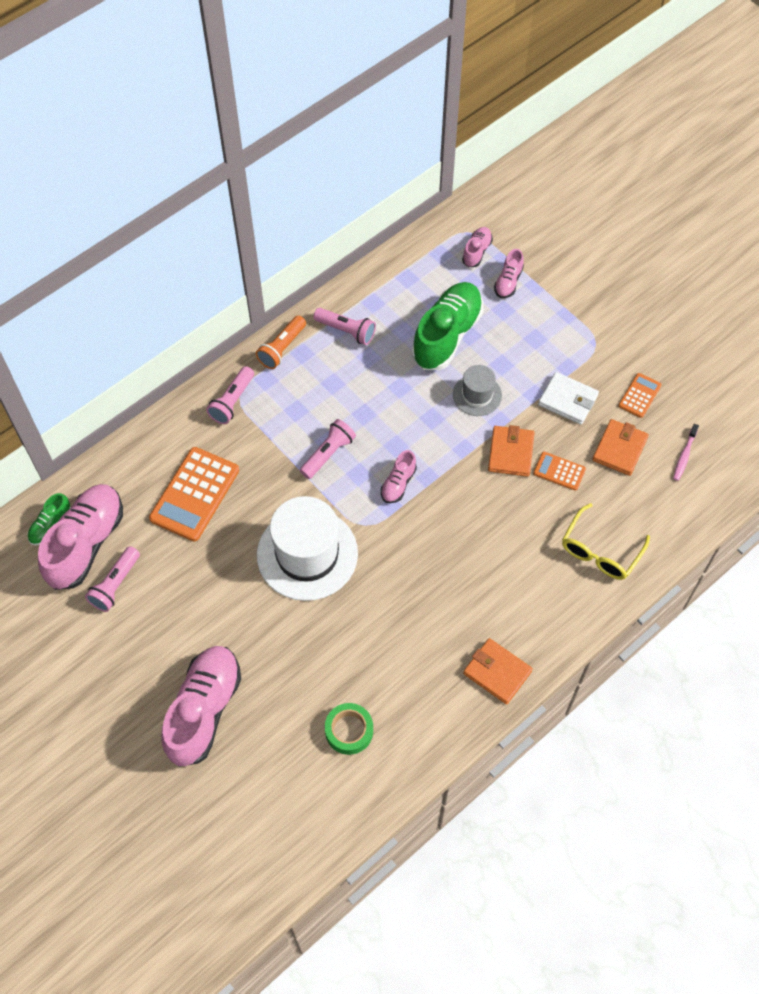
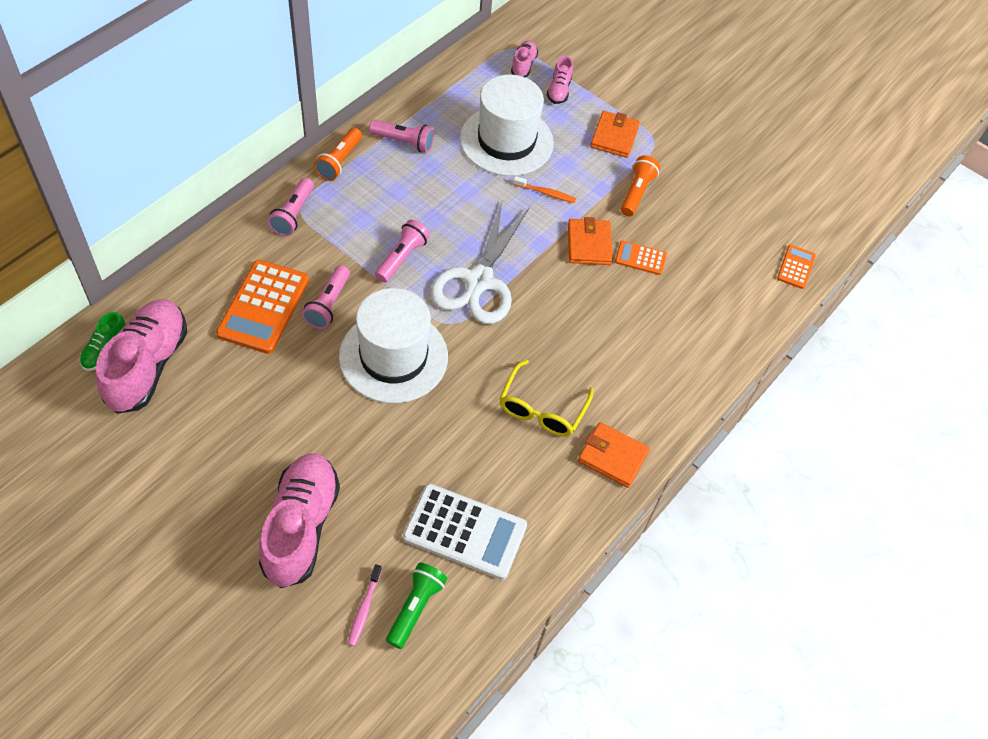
camera: 15 degrees left, 5 degrees down
(115, 585) = (185, 405): pink flashlight -> pink flashlight (328, 304)
(295, 796) = (415, 607): none -> green flashlight
(349, 731) = (465, 532): green tape -> white calculator
(398, 483) = (479, 281): pink shoe -> white scissors
(447, 335) = (506, 141): green shoe -> white hat
(477, 395) = (546, 193): grey hat -> orange toothbrush
(568, 400) = (636, 192): white wallet -> orange flashlight
(600, 550) = (695, 329): yellow glasses -> yellow glasses (542, 408)
(619, 449) = (696, 234): orange wallet -> orange wallet (614, 137)
(639, 395) = (705, 184): orange calculator -> orange calculator (796, 267)
(684, 456) = (759, 236): pink toothbrush -> pink toothbrush (364, 609)

